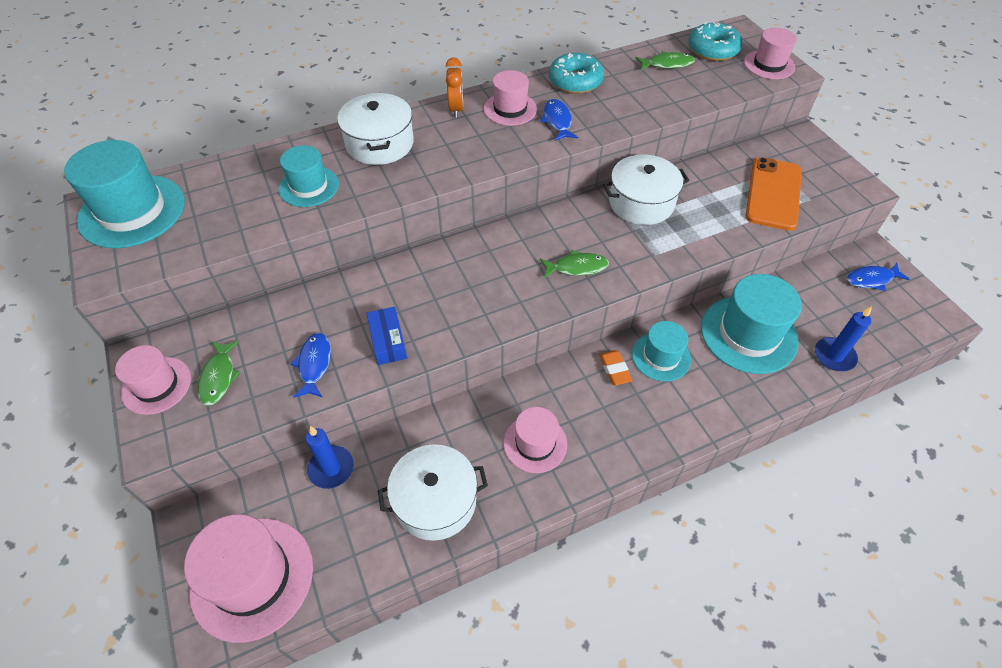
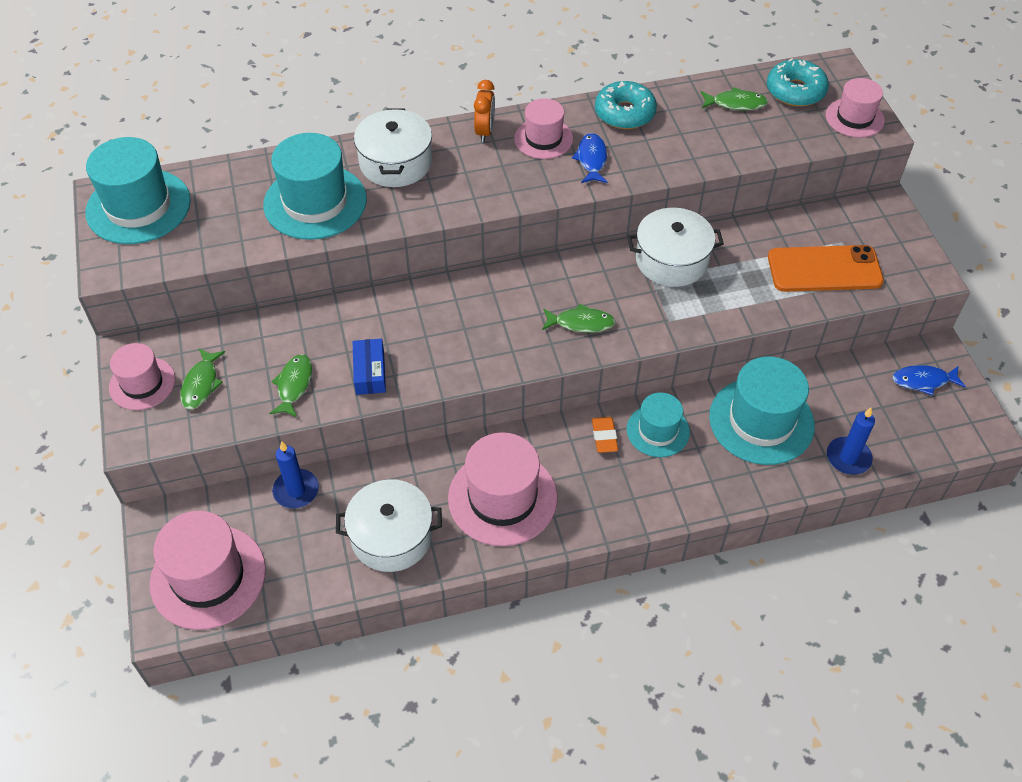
camera: 10 degrees right, 0 degrees up
(309, 186) = (315, 202): turquoise hat -> turquoise hat, size x1.67
(314, 364) = (294, 385): blue fish -> green fish
(535, 443) = (502, 498): pink hat -> pink hat, size x1.67
(773, 194) = (824, 269): orange phone -> orange phone turned 60 degrees clockwise

